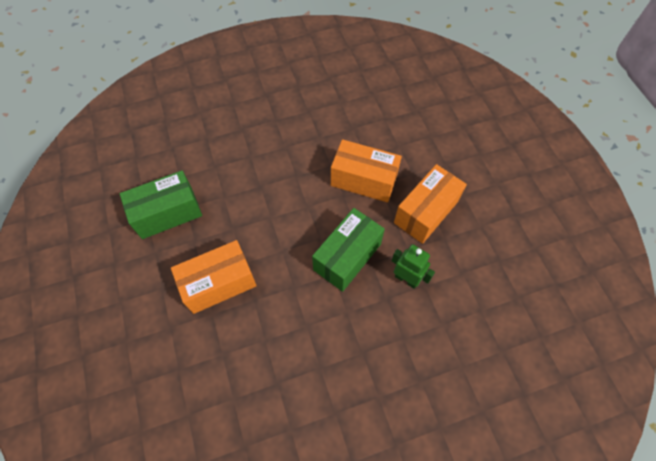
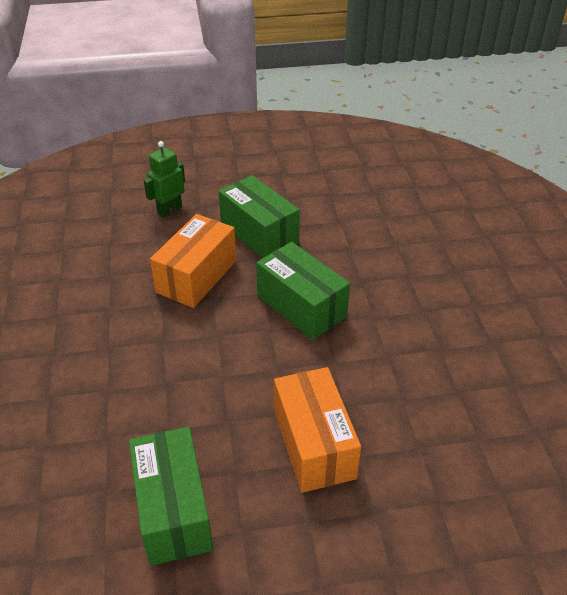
camera: 80 degrees left, 20 degrees down
(406, 279) = (340, 262): green robot -> green robot (169, 210)
(426, 212) = (259, 233): orange box -> green box

